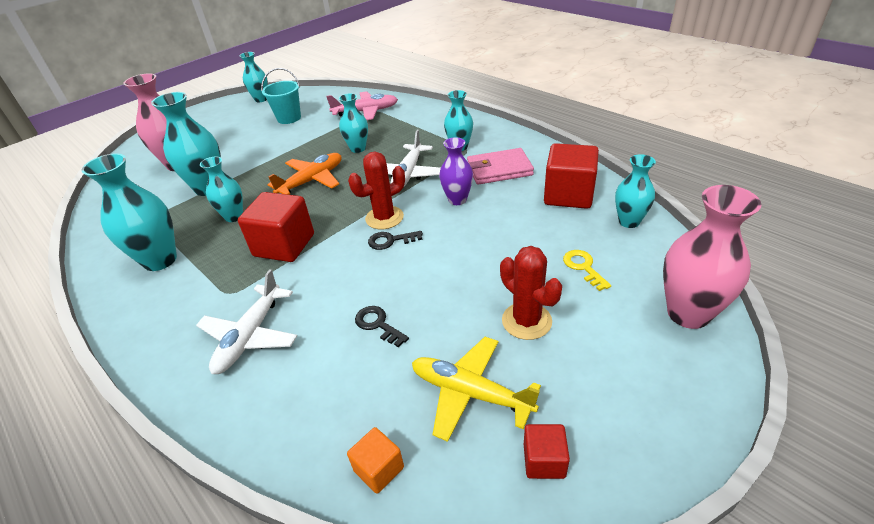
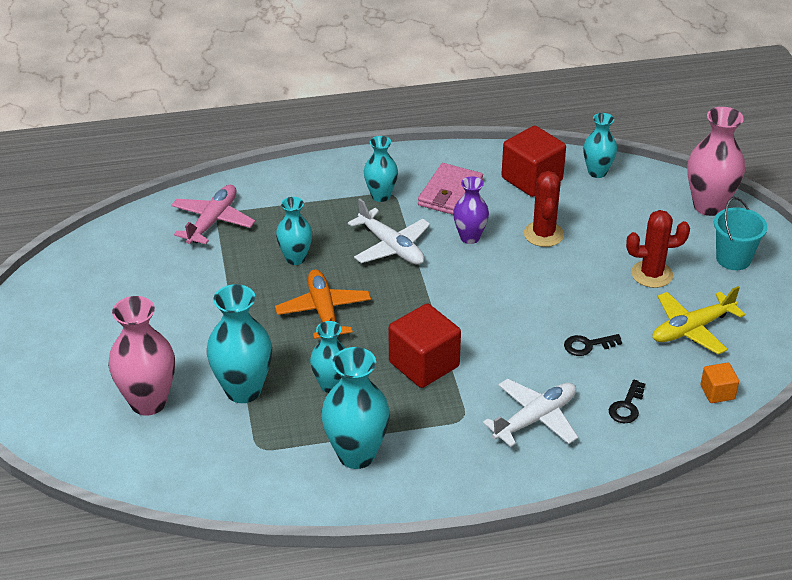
camera: 60 degrees left, 0 degrees up
(250, 336) = (535, 419): white plane -> white plane turned 90 degrees counterclockwise
(261, 99) = (44, 289): turquoise vase -> none
(289, 118) = (142, 282): turquoise bucket -> turquoise bucket (733, 259)
(384, 218) = (449, 289): red cactus -> red cactus (543, 234)
(390, 240) = (488, 299): black key -> black key (627, 406)
(544, 460) = (764, 323): red cube -> none
(583, 267) = (624, 221): yellow key -> none

